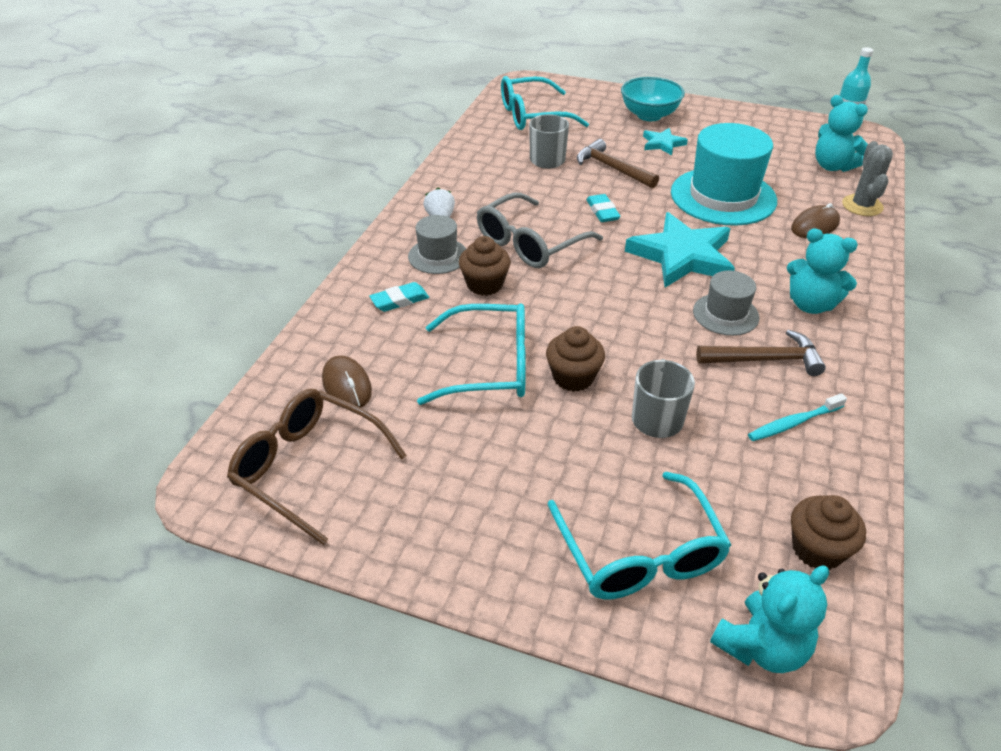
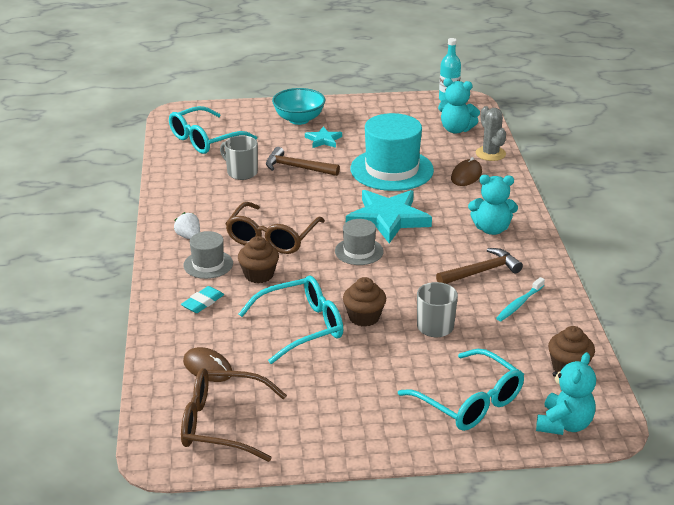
camera: 25 degrees left, 10 degrees down
(530, 243) = (272, 238): grey glasses -> brown glasses
(602, 211) = (311, 201): turquoise eraser -> none
(725, 314) = (440, 250): grey hat -> grey hat (359, 251)

